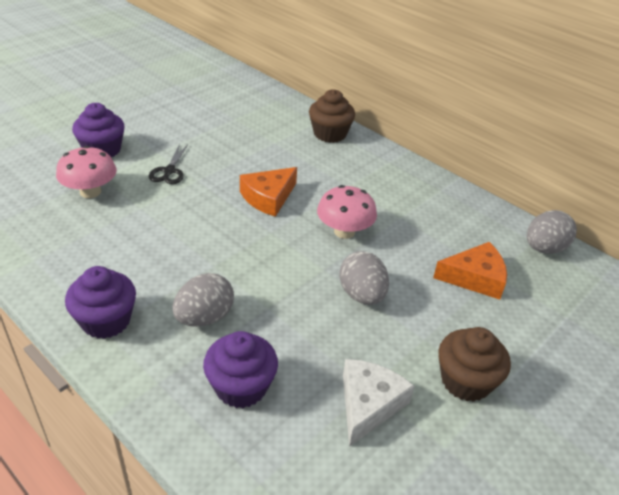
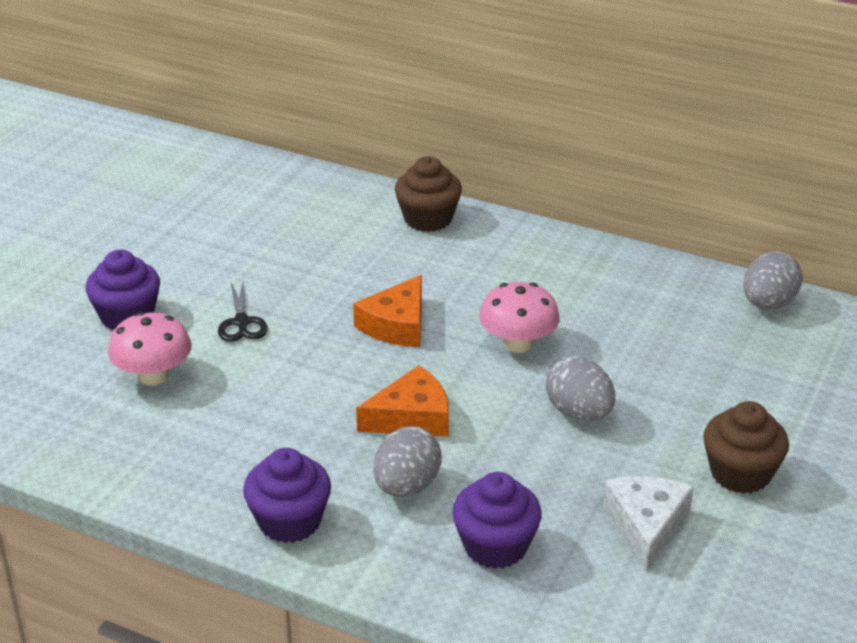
camera: 15 degrees left, 5 degrees down
(475, 278) = (701, 359): orange cheese -> orange cheese (412, 417)

